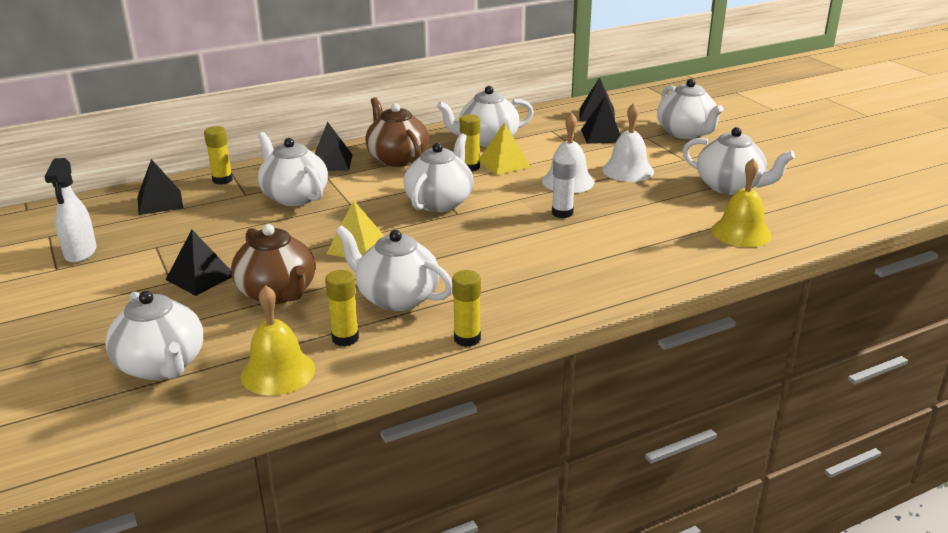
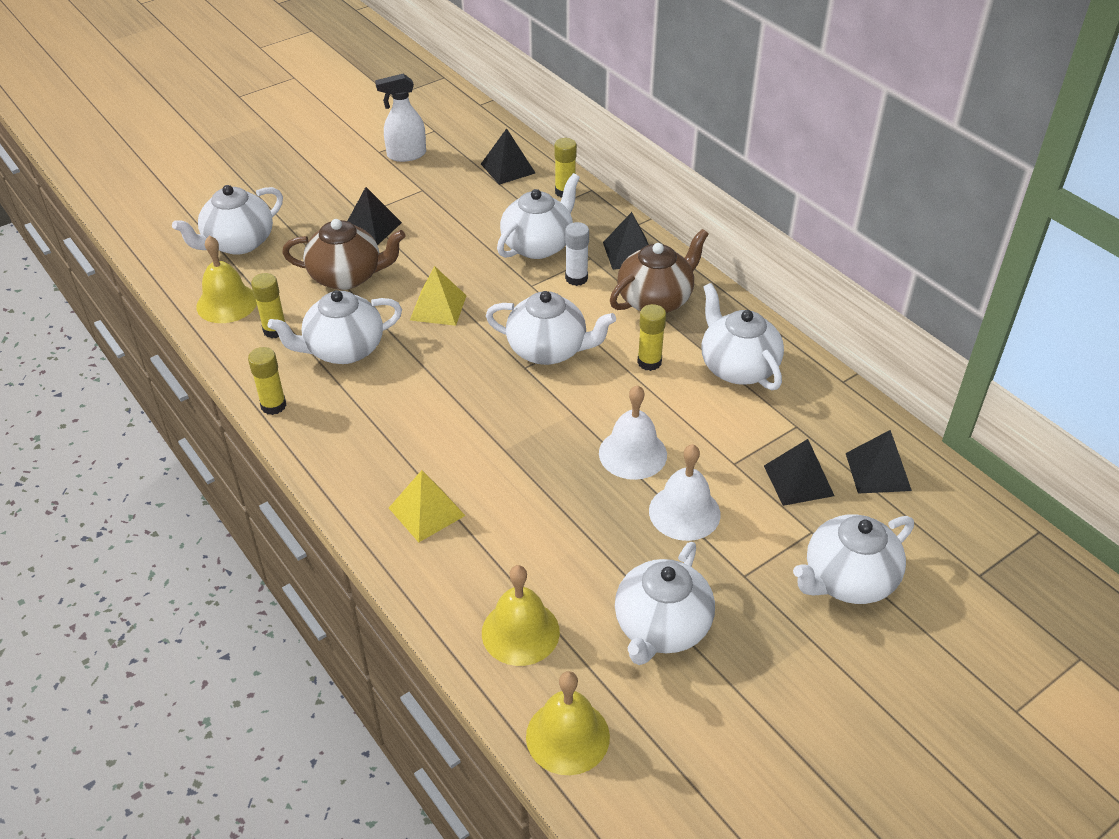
camera: 80 degrees right, 15 degrees up
(278, 293) = (347, 276): brown teapot -> brown teapot turned 135 degrees counterclockwise
(396, 297) = (343, 350): white teapot -> white teapot turned 135 degrees counterclockwise
(504, 163) = (669, 390): yellow pyramid -> yellow pyramid (426, 511)
(562, 213) = (542, 454): white glue stick -> white glue stick (576, 278)
(825, 223) = (567, 736): none -> yellow bell

